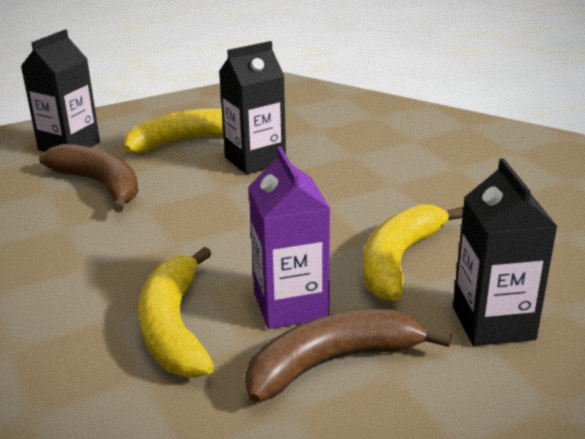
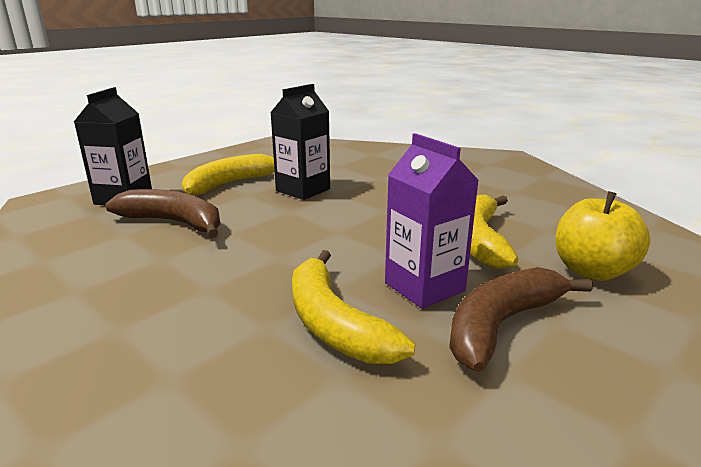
camera: 20 degrees left, 5 degrees down
(493, 323) = (592, 271): black carton -> yellow apple

